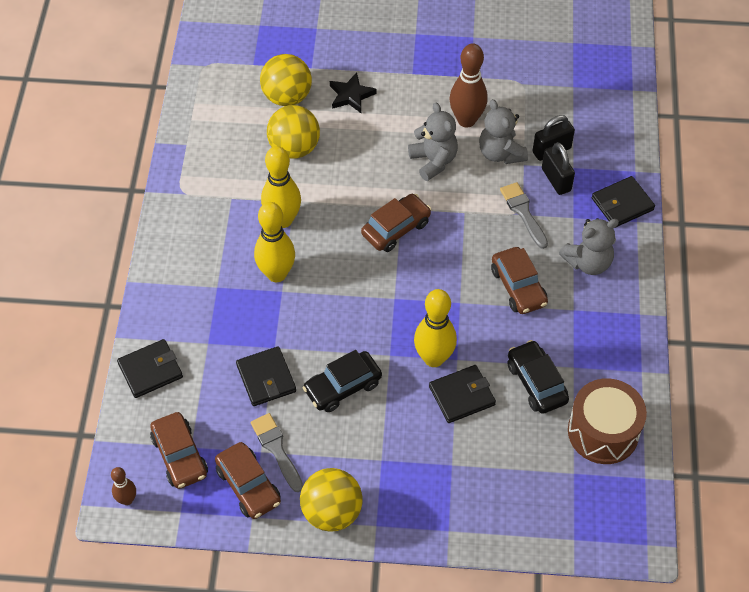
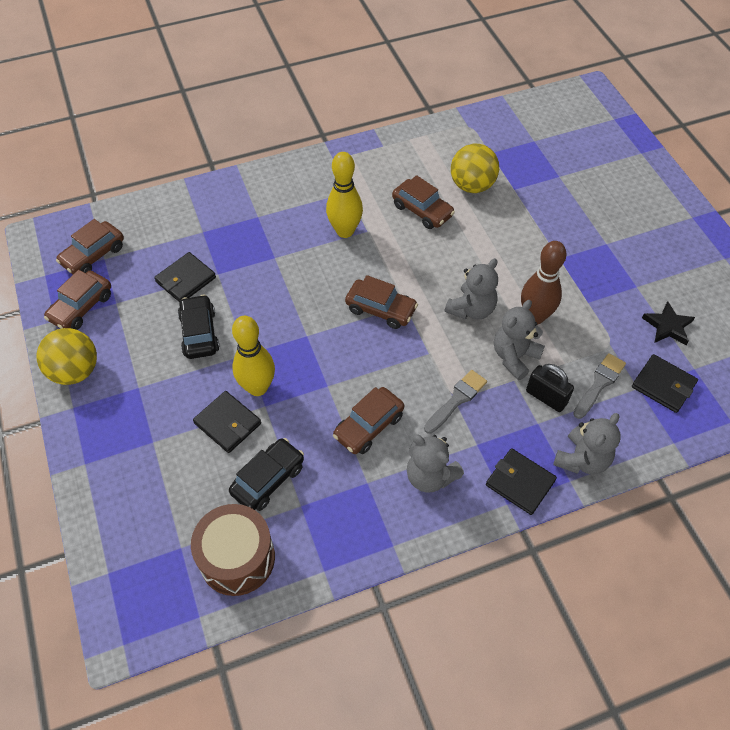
camera: 65 degrees right, 0 degrees up
(127, 500) = (45, 240): brown bowling pin -> none
(150, 370) = (162, 208): black wallet -> black wallet (663, 385)
(276, 274) = (289, 248): yellow bowling pin -> none
(276, 449) = (122, 312): grey brush -> grey brush (599, 384)
(294, 148) = (422, 210): yellow ball -> brown car
(343, 387) = (199, 333): black car -> black car turned 45 degrees clockwise
(351, 95) = (503, 225): black star -> black star (667, 326)
(556, 180) = (513, 413): black padlock -> none
(620, 154) = (582, 459): none -> grey teddy bear

